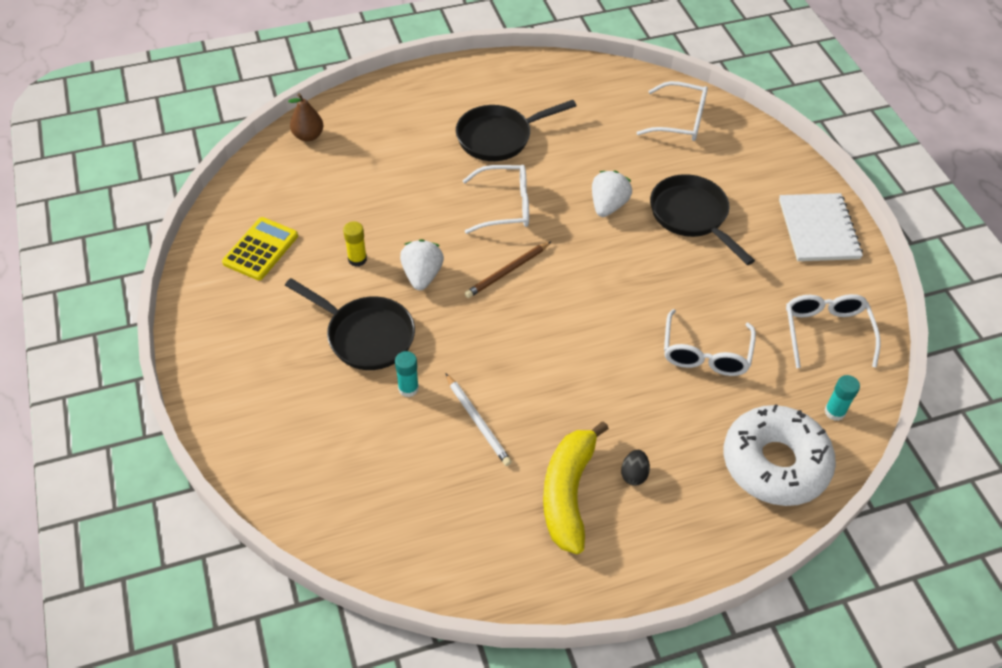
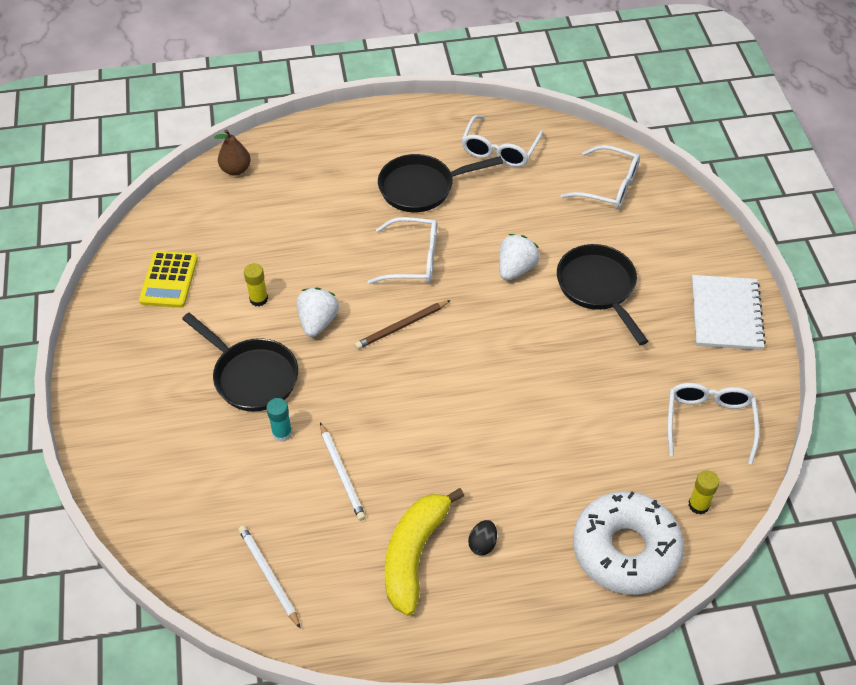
camera: 10 degrees right, 0 degrees up
(260, 249) = (169, 280): yellow calculator -> yellow calculator turned 150 degrees clockwise
(424, 533) = (268, 576): none -> white pencil
(705, 353) = (581, 430): white glasses -> white glasses (499, 149)
(834, 412) = (698, 505): turquoise glue stick -> yellow glue stick

